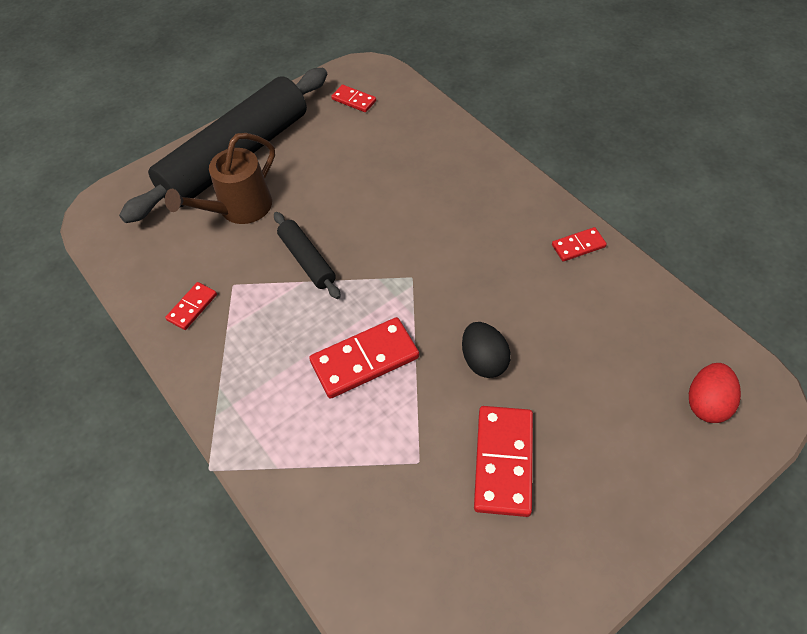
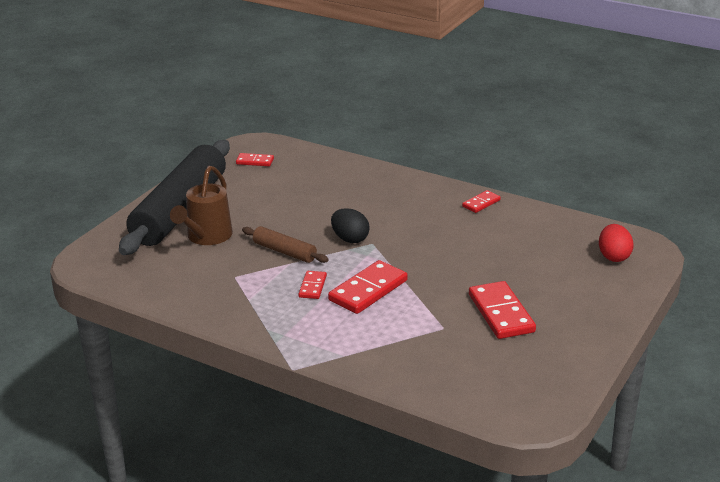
camera: 25 degrees left, 25 degrees down
(192, 307) = (211, 295): red domino -> red domino (312, 286)
(307, 260) = (284, 252): black rolling pin -> brown rolling pin
(484, 361) = (454, 271): black egg -> black egg (350, 239)

